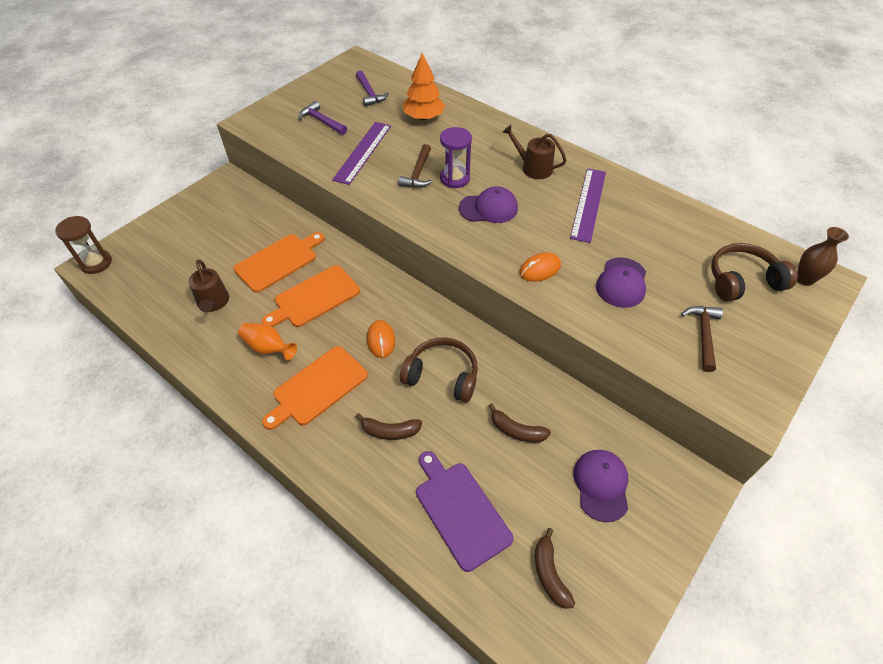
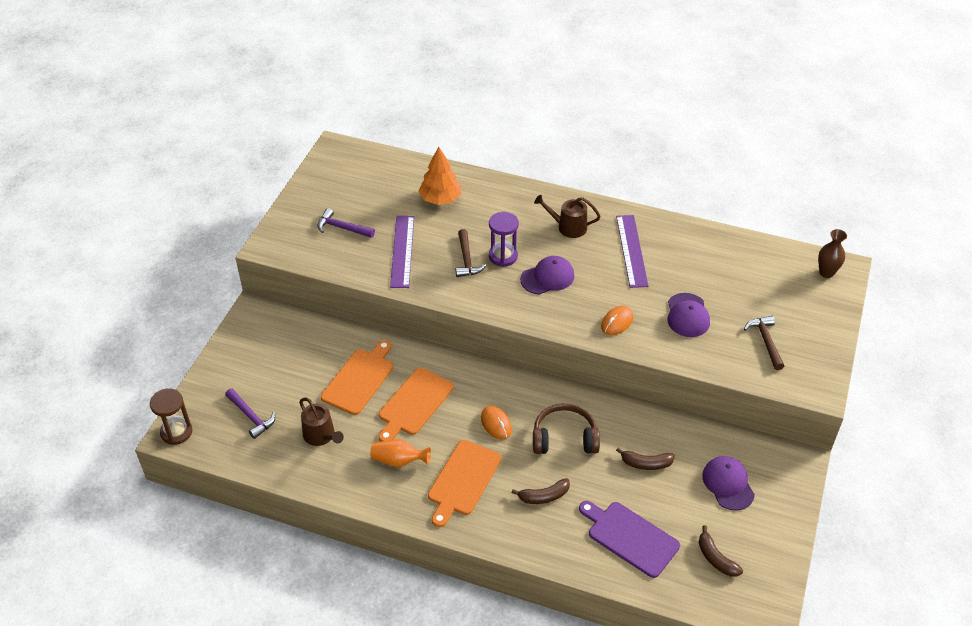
camera: 20 degrees left, 5 degrees down
(369, 93) = (372, 185): purple hammer -> purple hammer (251, 416)
(742, 280) = (780, 287): brown headphones -> none

